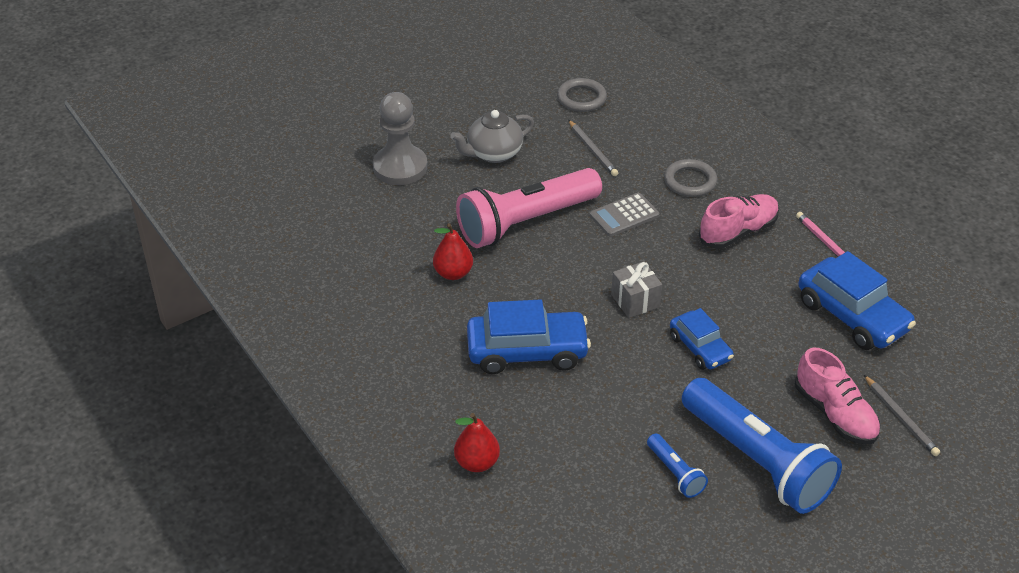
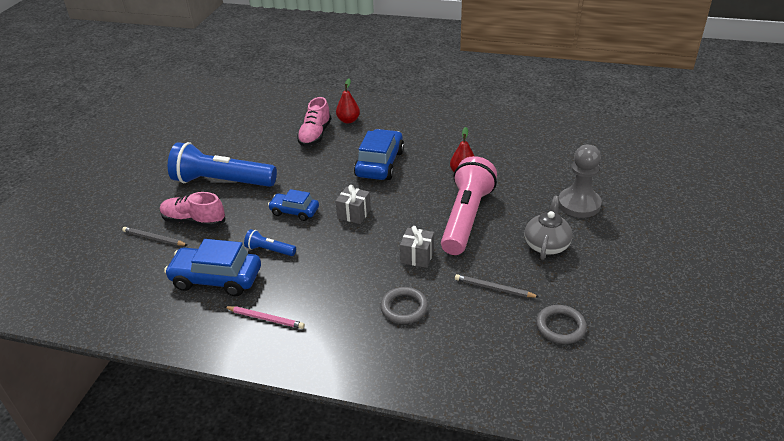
camera: 140 degrees right, 5 degrees down
(527, 351) = (380, 163): blue car -> blue car turned 150 degrees clockwise
(624, 215) = (417, 256): grey calculator -> grey gift
(675, 473) = (258, 159): blue flashlight -> blue flashlight (269, 250)
(738, 232) = (335, 290): pink shoe -> pink shoe (315, 135)

